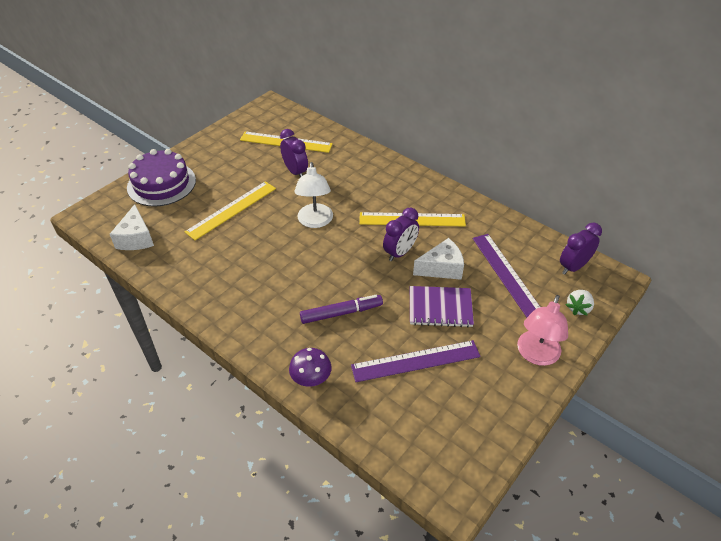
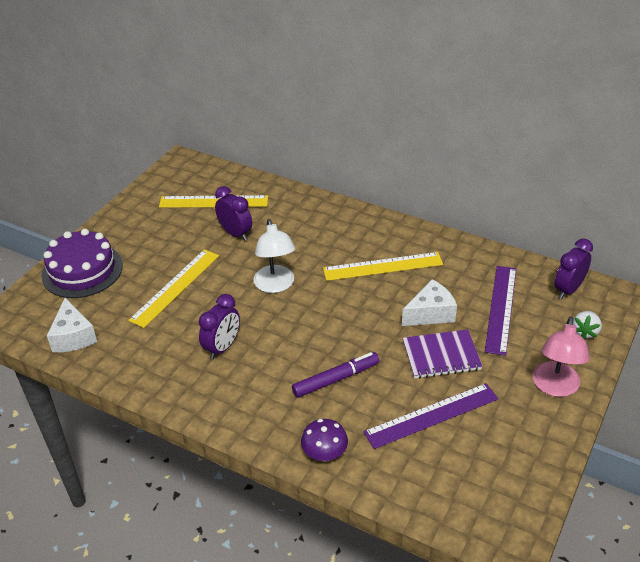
camera: 10 degrees left, 5 degrees down
(400, 253) = (380, 304): purple clock -> purple clock (222, 347)
(506, 274) = (500, 308): purple ruler -> purple ruler turned 45 degrees clockwise

